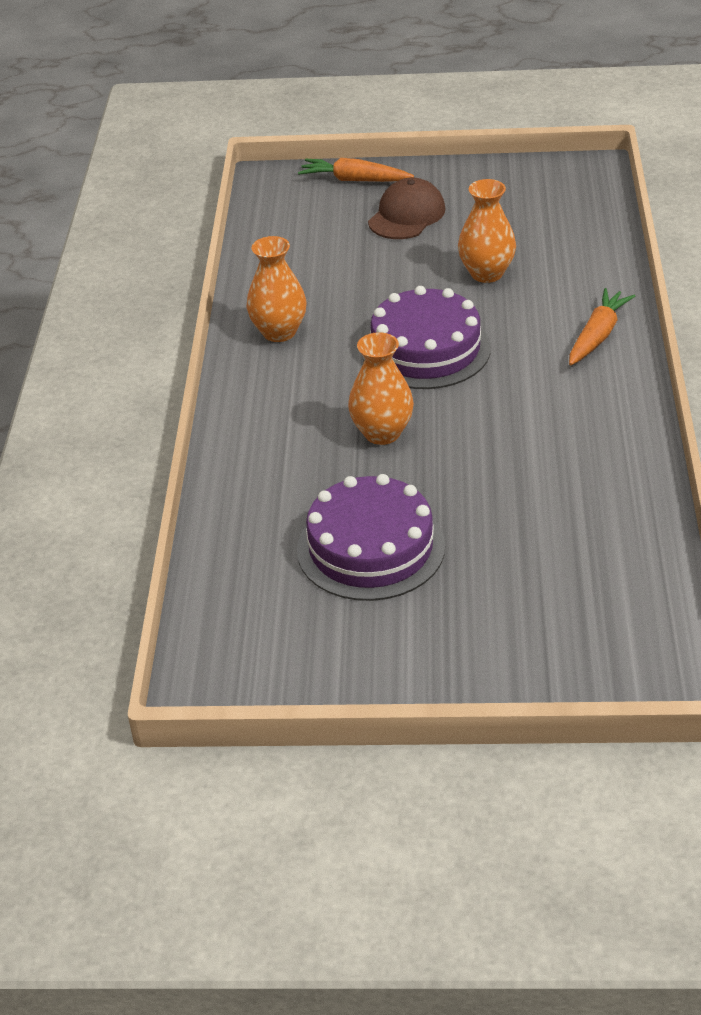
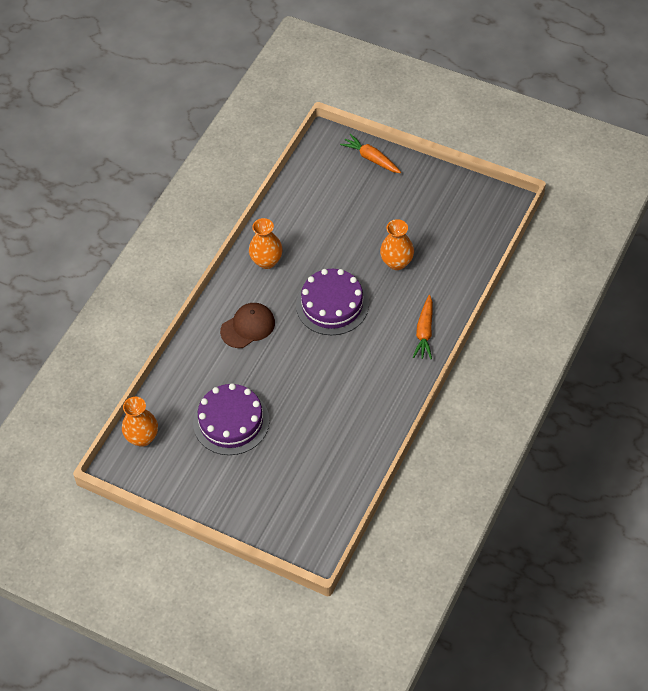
camera: 25 degrees right, 15 degrees up
(382, 433) = (277, 352): orange vase -> orange vase (142, 437)
(406, 215) = (382, 199): brown cap -> brown cap (248, 327)
(597, 335) = (424, 332): orange carrot -> orange carrot turned 135 degrees clockwise

